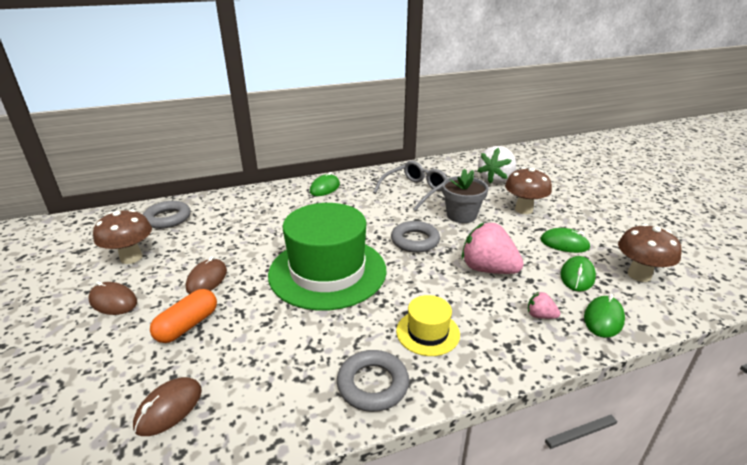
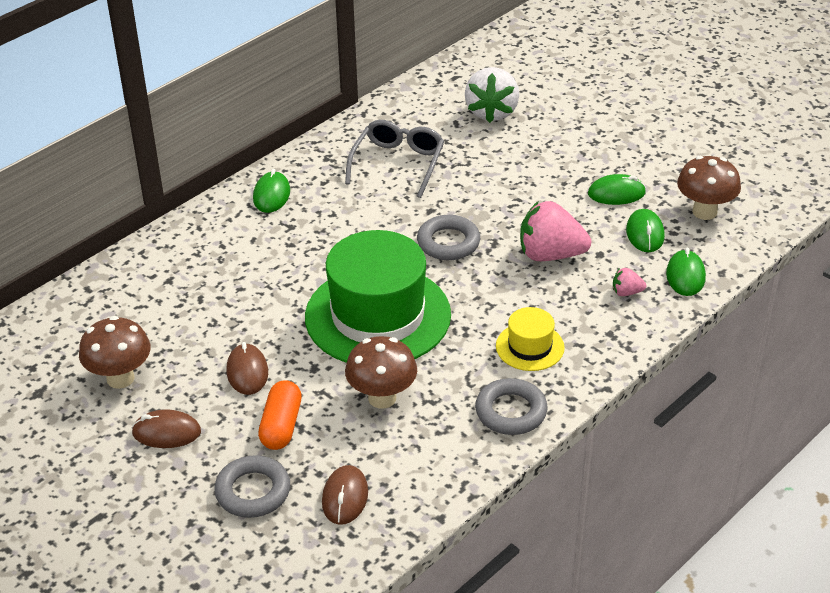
camera: 25 degrees left, 10 degrees up
(167, 218) = (100, 311): grey ring -> grey ring (253, 491)
(461, 215) = (481, 187): grey flower pot -> none
(523, 209) = (550, 155): brown mushroom -> brown mushroom (382, 398)

